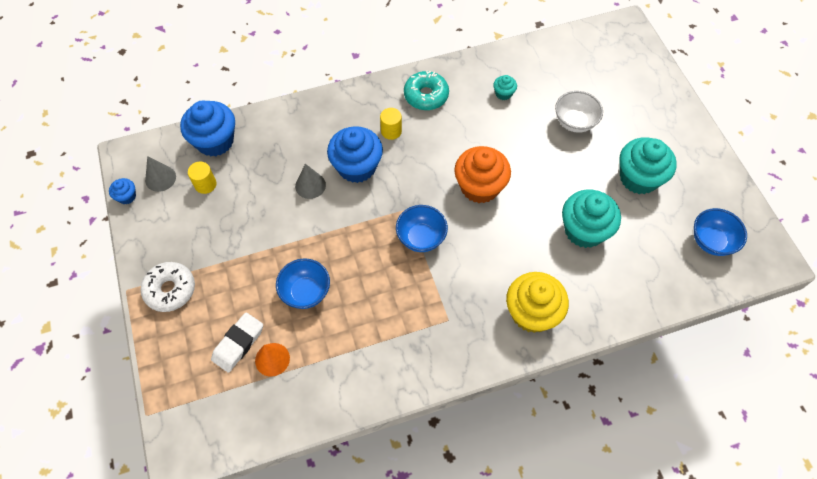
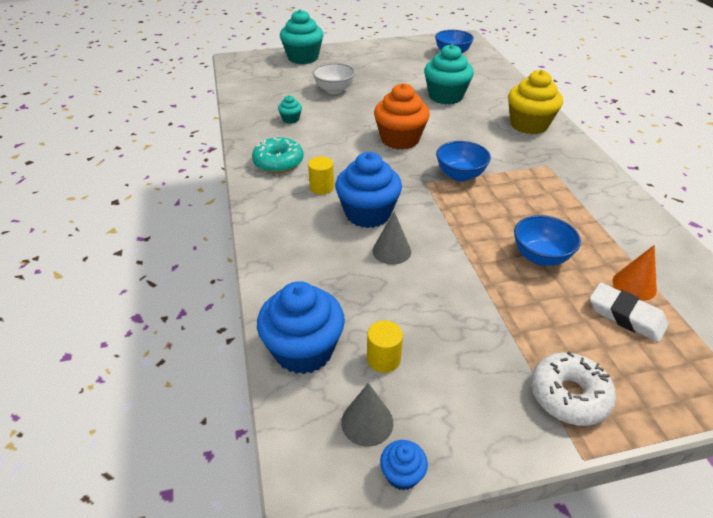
camera: 85 degrees left, 20 degrees down
(638, 178) = (395, 71): turquoise cupcake -> turquoise cupcake (303, 58)

